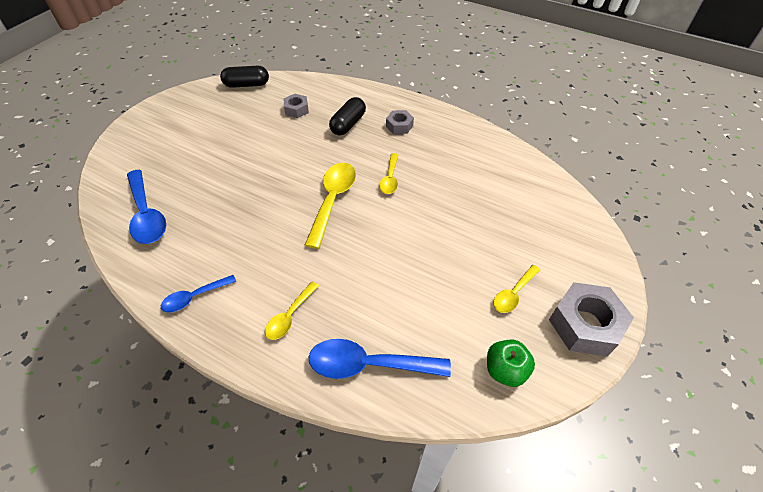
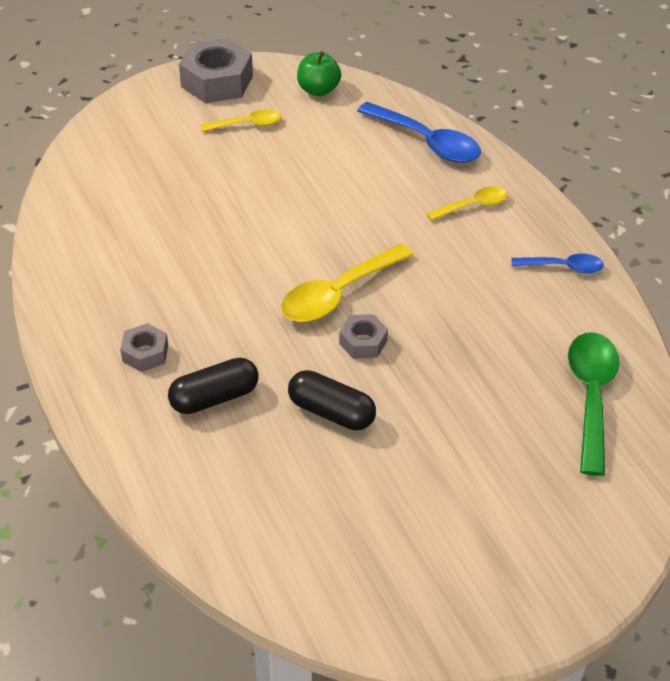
camera: 145 degrees left, 5 degrees down
(147, 215) = (590, 396): blue spoon -> green spoon
(246, 85) = (312, 593): black capsule -> black capsule (331, 412)
(296, 109) = (268, 473): grey nut -> grey nut (363, 342)
(390, 179) = (242, 284): yellow spoon -> none

